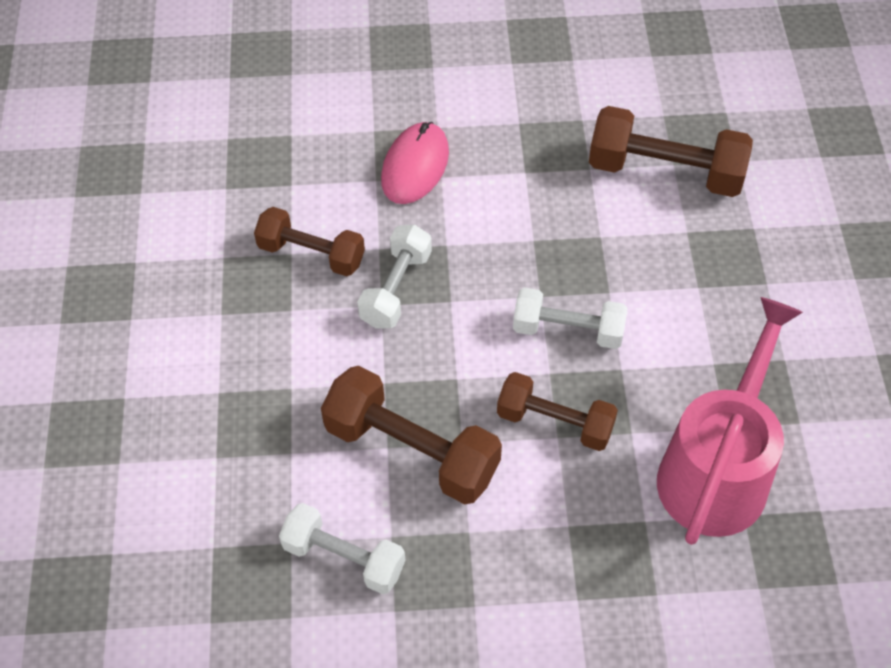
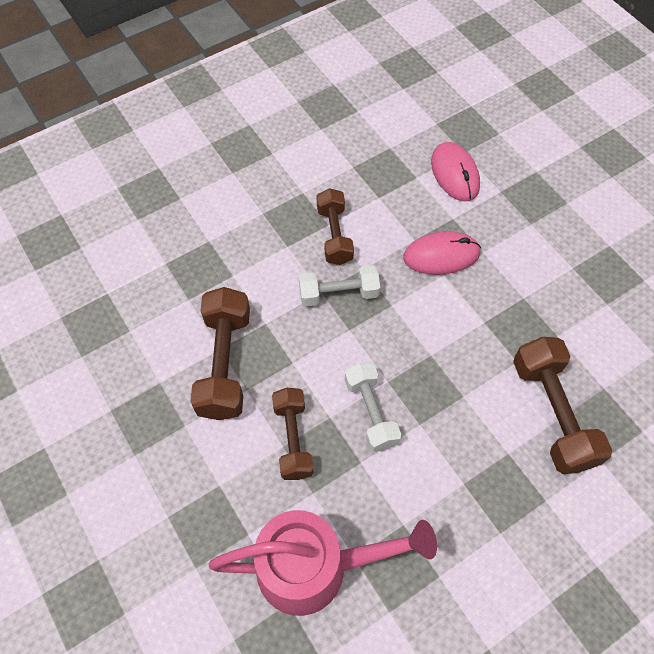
camera: 60 degrees right, 5 degrees up
(315, 97) = (455, 174): none -> pink mouse
(344, 558) = (132, 364): white dumbbell -> none

